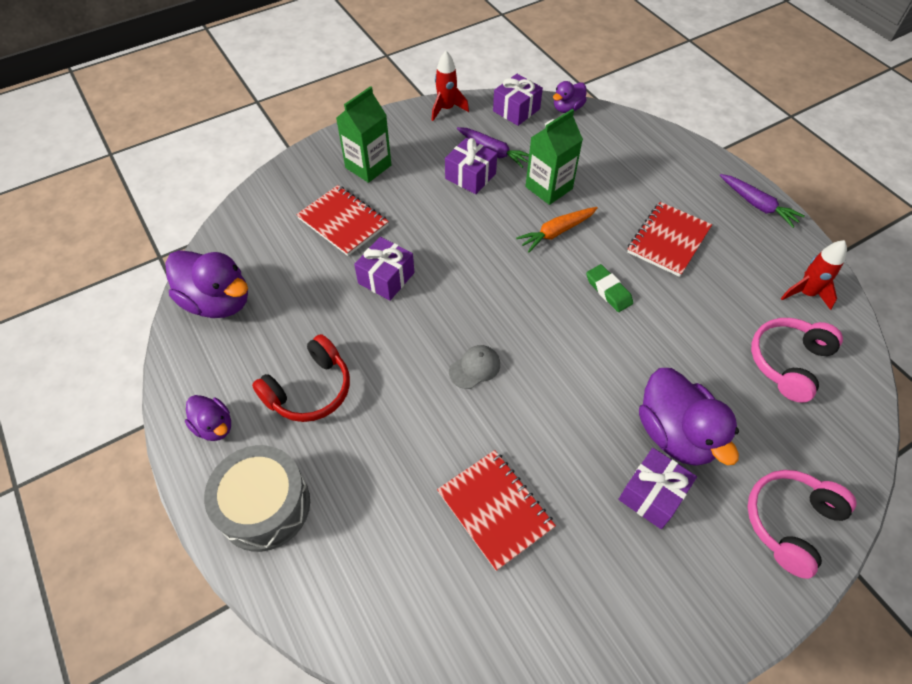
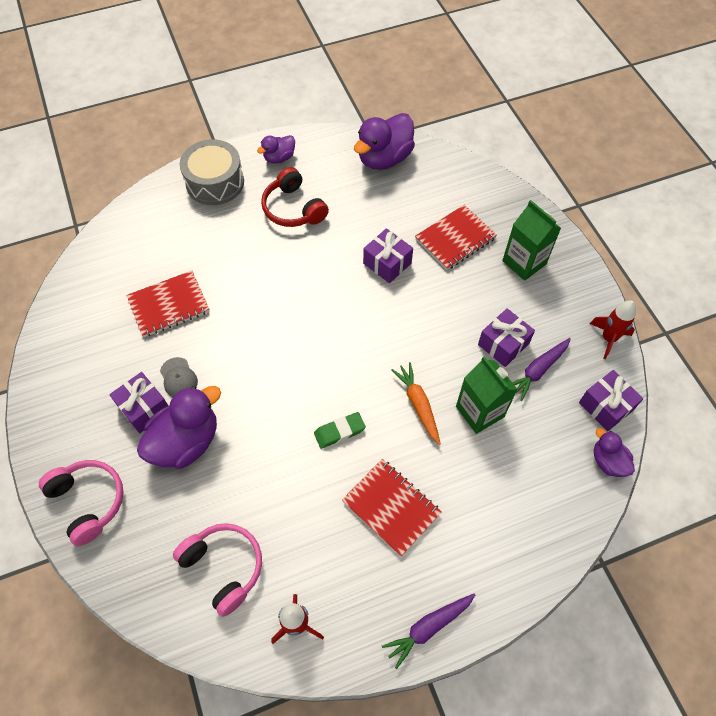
camera: 100 degrees right, 5 degrees up
(475, 368) = (285, 312): grey cap -> grey cap (178, 378)
(675, 434) = (186, 442): purple duck -> purple duck turned 150 degrees clockwise

